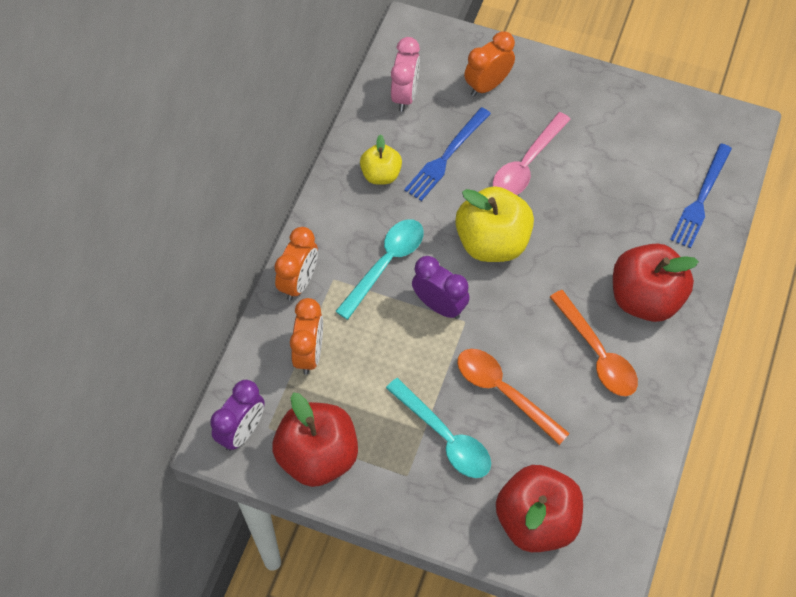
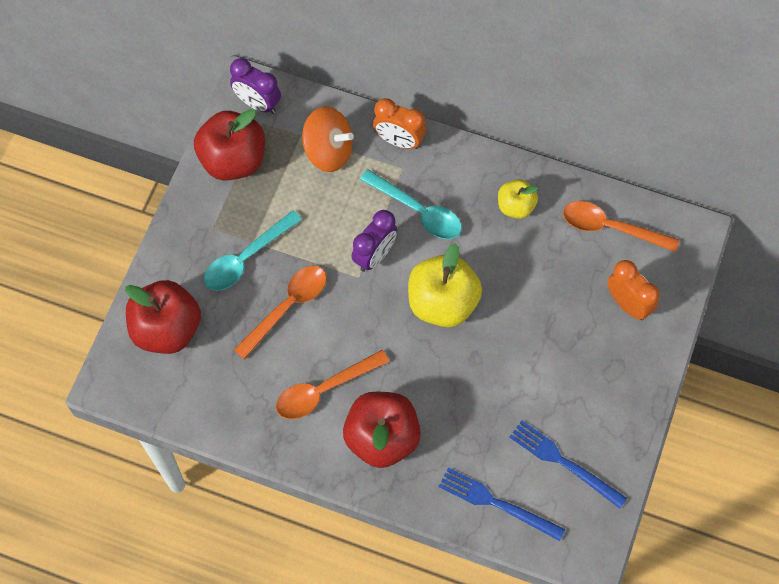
camera: 90 degrees right, 5 degrees up
(309, 353) = (328, 151): orange clock -> orange spinning top
(405, 95) = (610, 227): pink clock -> orange spoon
(446, 156) = (538, 264): blue fork -> blue fork (564, 462)
(526, 164) = (532, 337): pink spoon -> none

